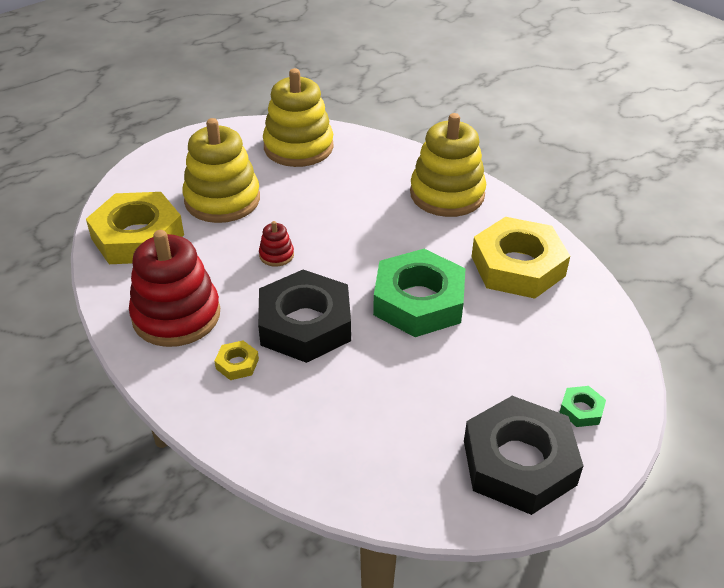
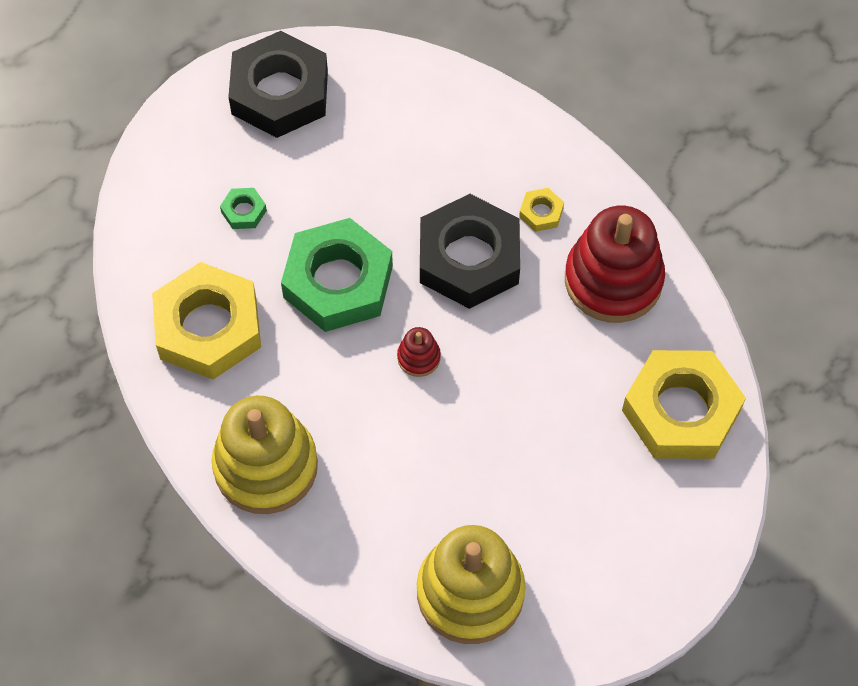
camera: 175 degrees left, 20 degrees up
(222, 200) = (577, 476): yellow stacking toy -> none
(276, 255) = (502, 366): red stacking toy -> red stacking toy (419, 357)
(581, 410) = (204, 139): green nut -> green nut (244, 211)

